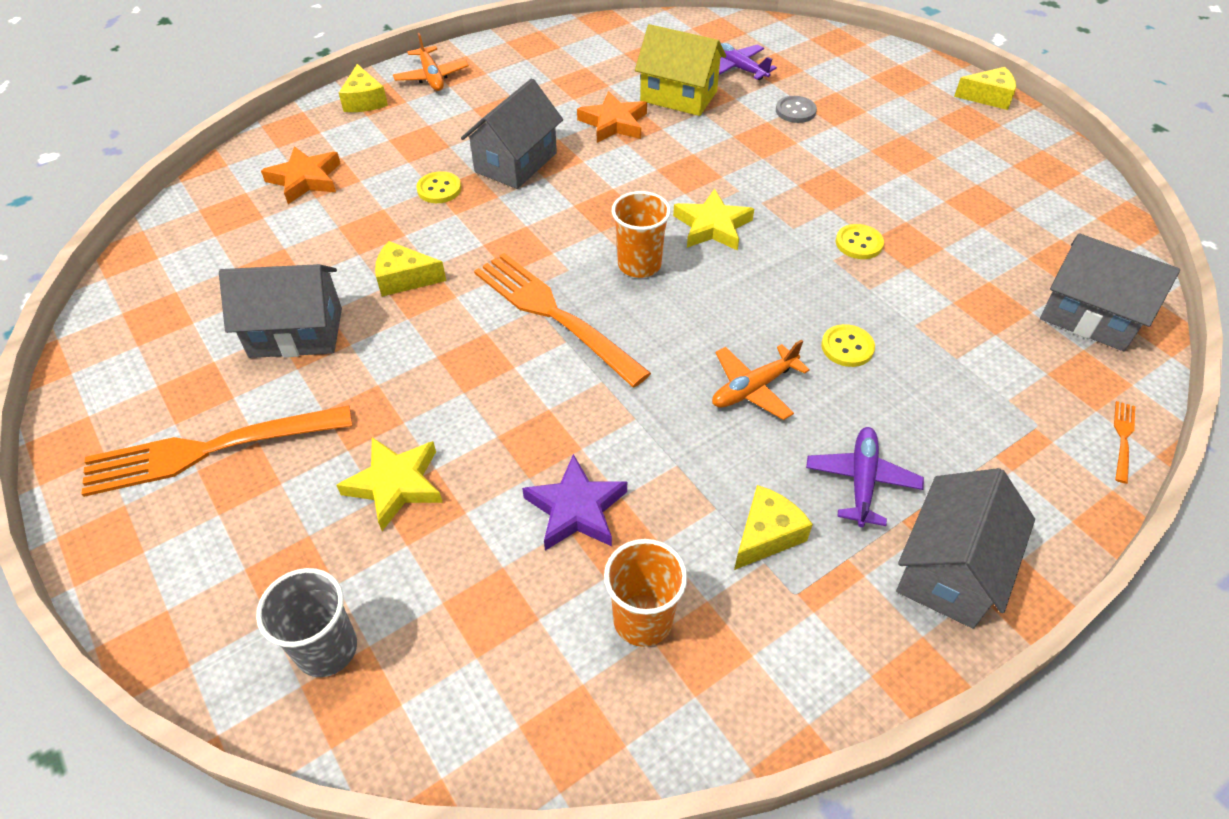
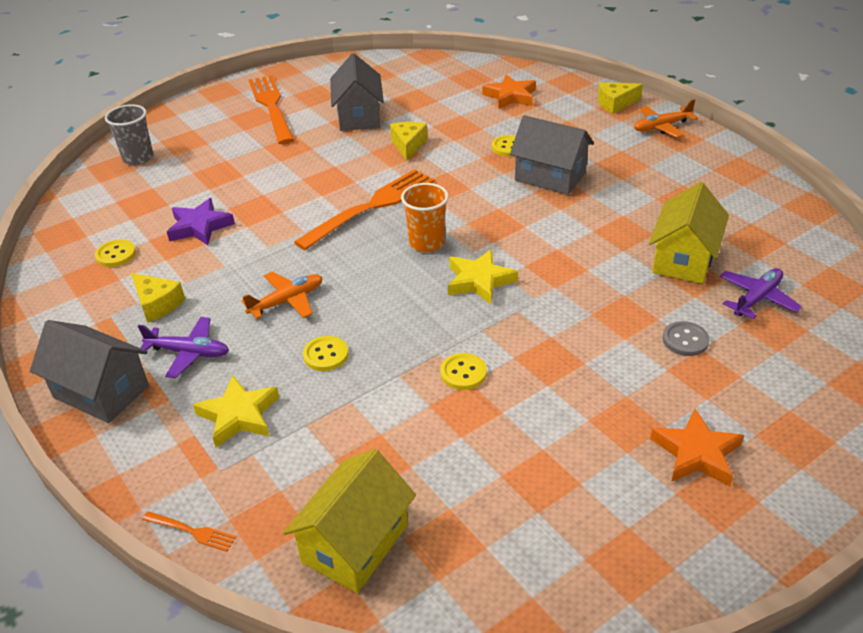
camera: 90 degrees right, 10 degrees down
(395, 485) = (234, 164): yellow star -> yellow star (239, 415)
(614, 123) = (622, 222): orange star -> orange star (696, 453)
(643, 619) = (116, 254): orange cup -> yellow button
(753, 388) = (287, 301): orange plane -> orange plane turned 90 degrees clockwise
(988, 97) = (787, 527): yellow cheese -> none
(1089, 316) = (355, 543): grey house -> yellow house

